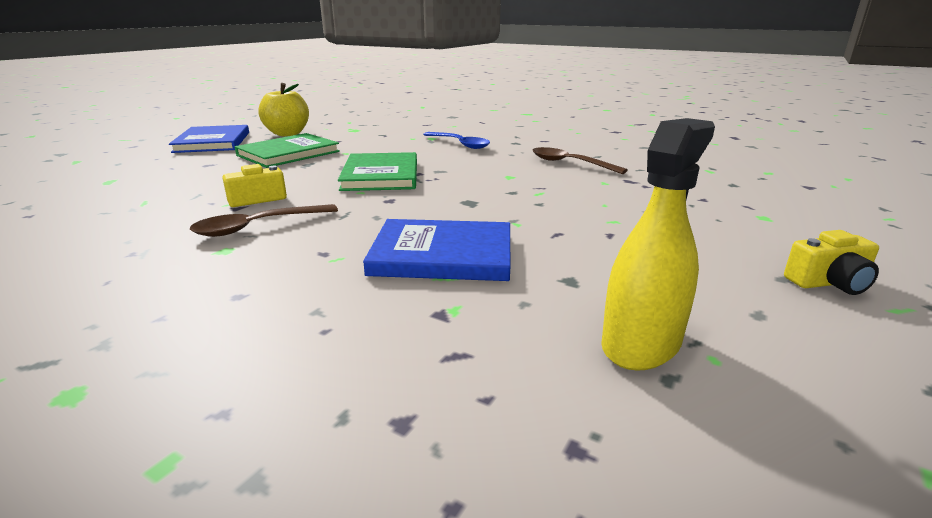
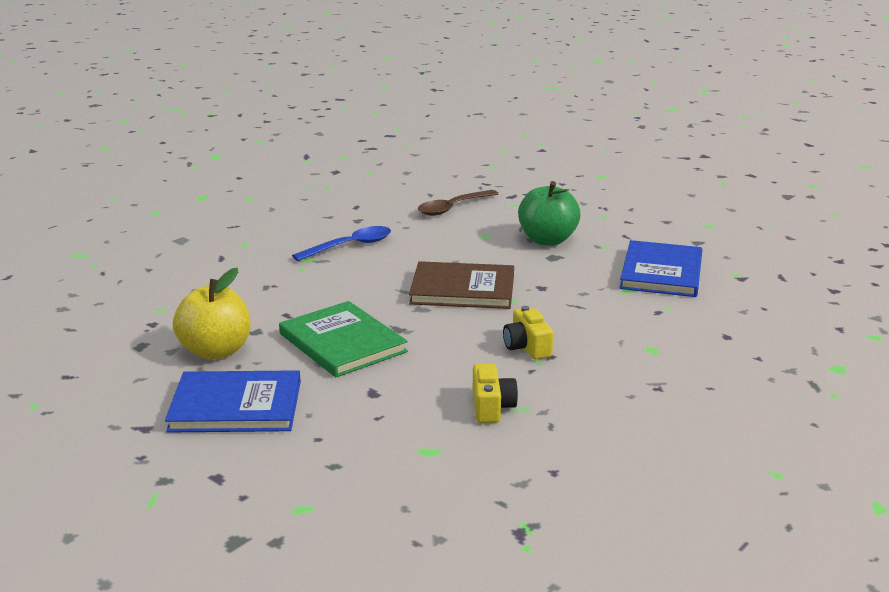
camera: 80 degrees left, 0 degrees up
(258, 226) = (602, 339): brown spoon -> none
(380, 175) = (462, 289): green book -> brown book
(513, 198) = (547, 240): none -> green apple
(641, 343) = (763, 237): yellow spray bottle -> none
(829, 283) = (697, 187): yellow camera -> yellow camera (491, 407)

